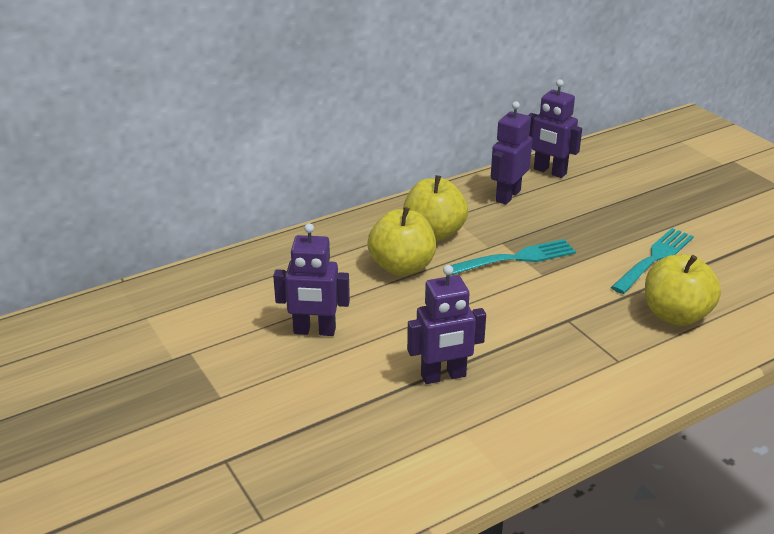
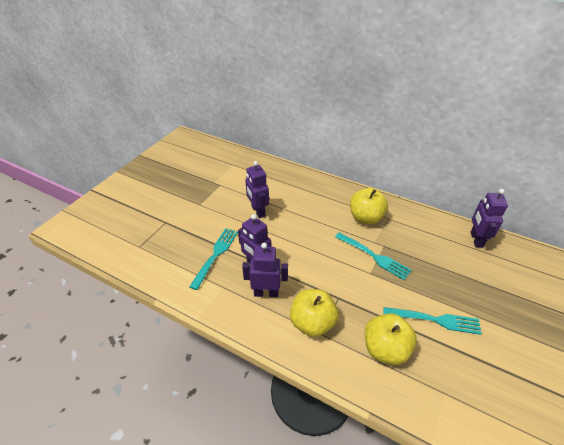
camera: 60 degrees right, 10 degrees up
(381, 417) = (215, 255): none -> turquoise fork
(402, 267) = (327, 218): yellow apple -> yellow apple (312, 323)
(507, 196) = (430, 231): purple robot -> purple robot (266, 293)

